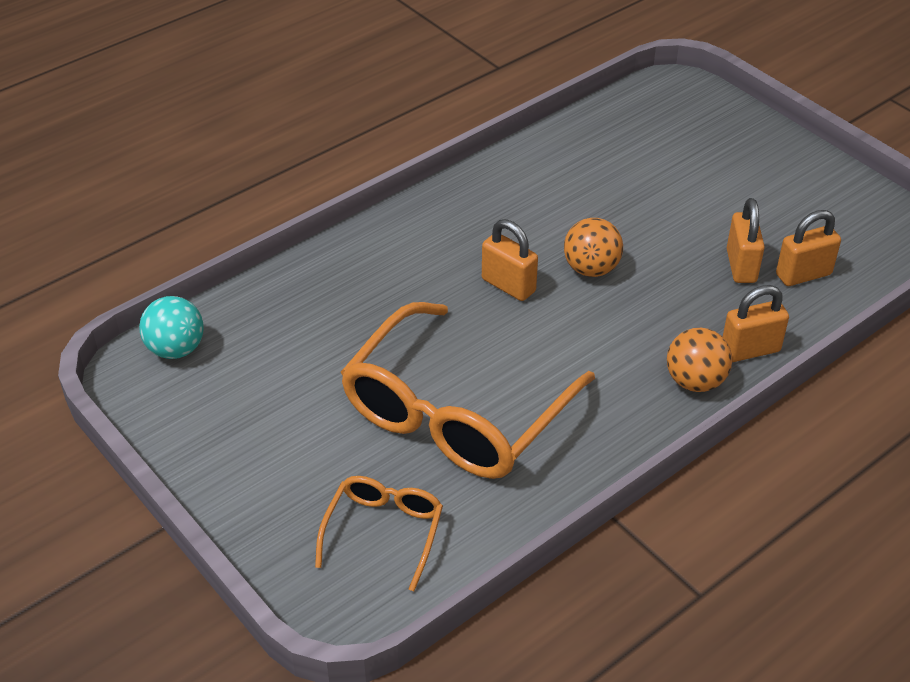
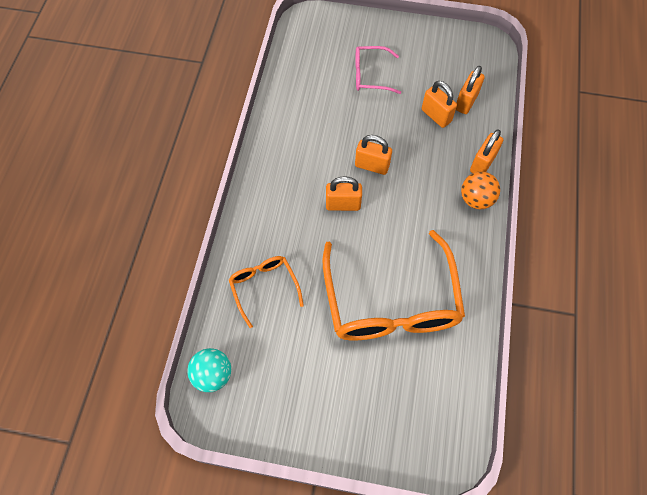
camera: 40 degrees left, 20 degrees up
(383, 532) = (423, 397): orange glasses -> orange glasses (264, 287)
(591, 269) = (372, 166): orange ball -> orange padlock
(697, 180) = (370, 75): none -> pink glasses

